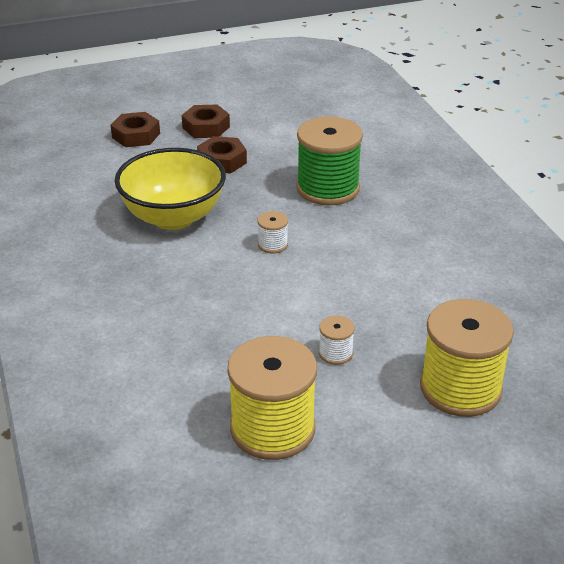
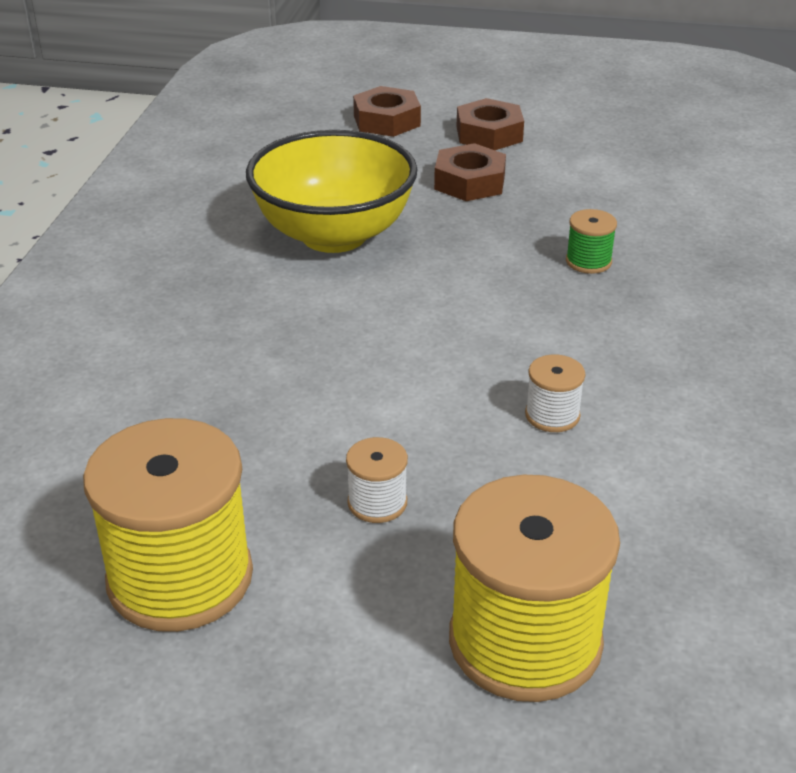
camera: 30 degrees right, 0 degrees up
(272, 245) = (433, 314): white spool -> white spool (552, 415)
(328, 188) = (588, 261): green spool -> green spool, size x0.44

